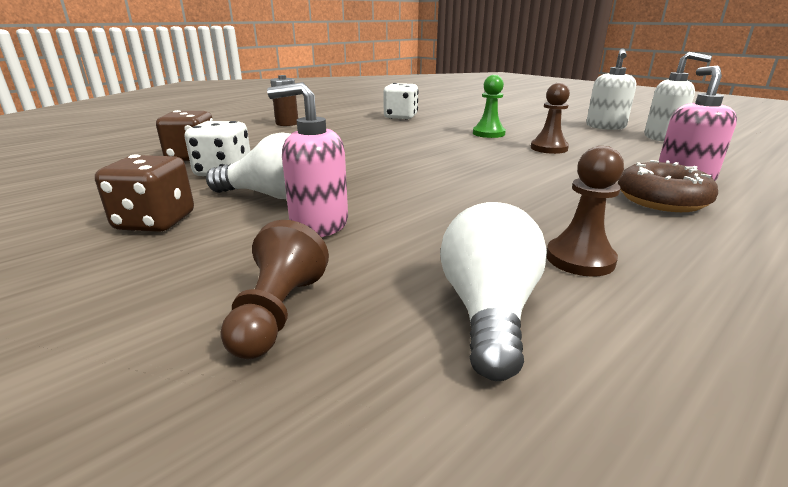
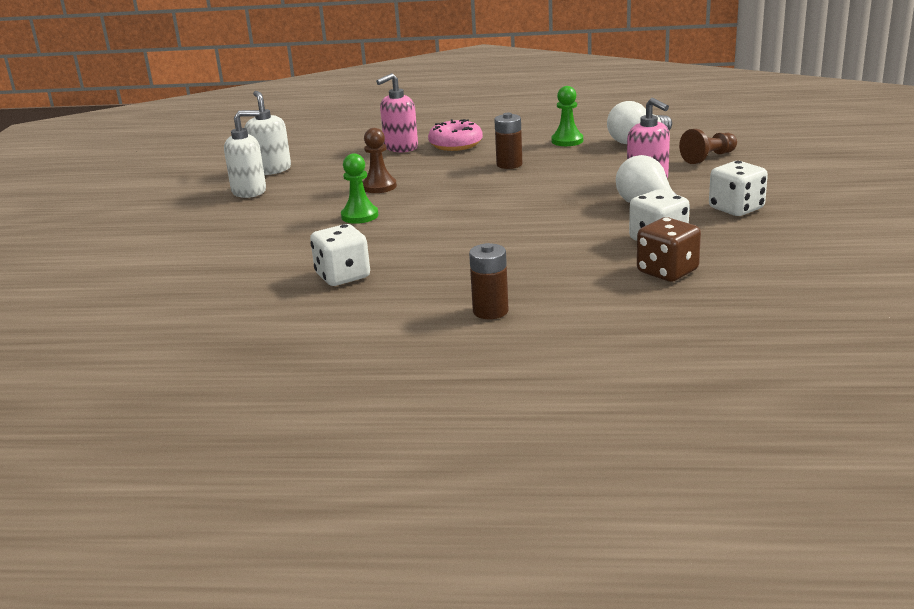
camera: 130 degrees left, 0 degrees up
(155, 222) = (736, 209): brown dice -> white dice
(525, 196) = (509, 164): none -> brown battery
(580, 259) = (567, 141): brown pawn -> green pawn
(661, 200) = (455, 144): brown donut -> pink donut

